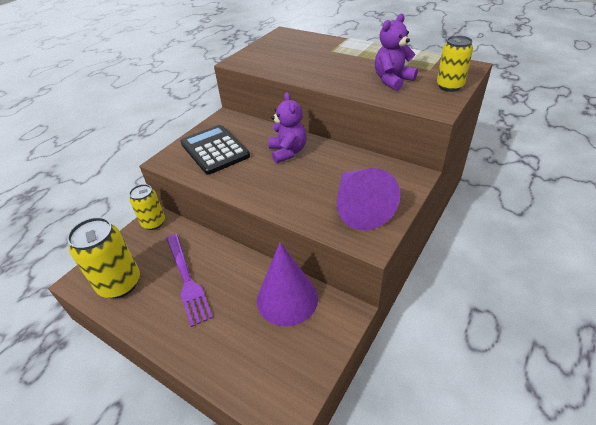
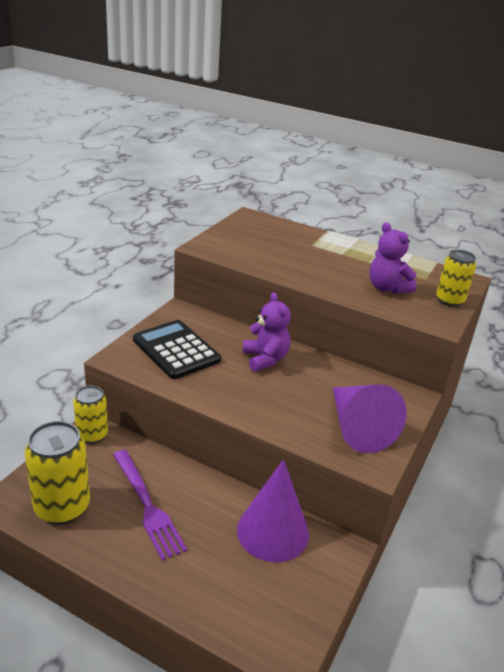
camera: 10 degrees left, 10 degrees down
(392, 80) = (387, 288): purple teddy bear -> purple teddy bear turned 75 degrees counterclockwise

